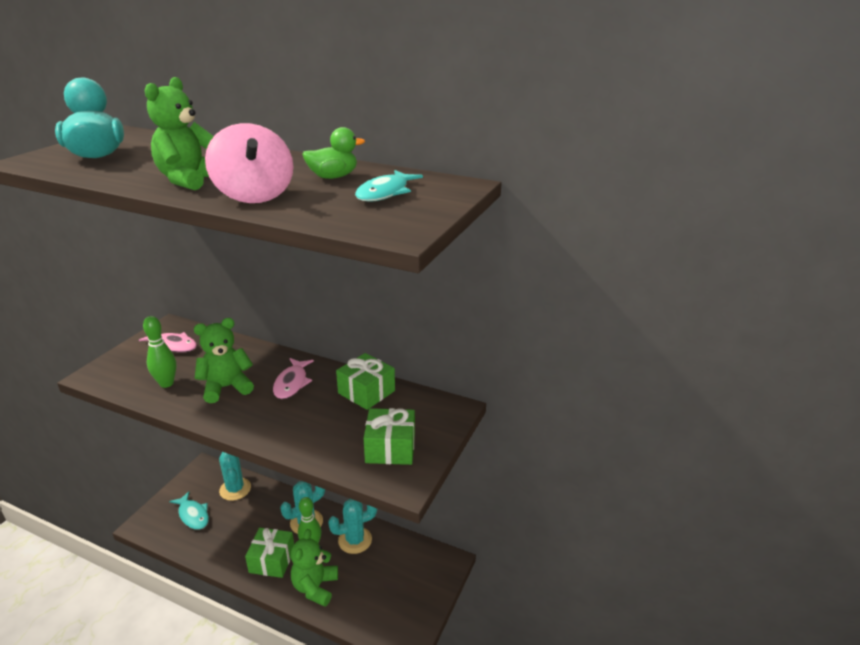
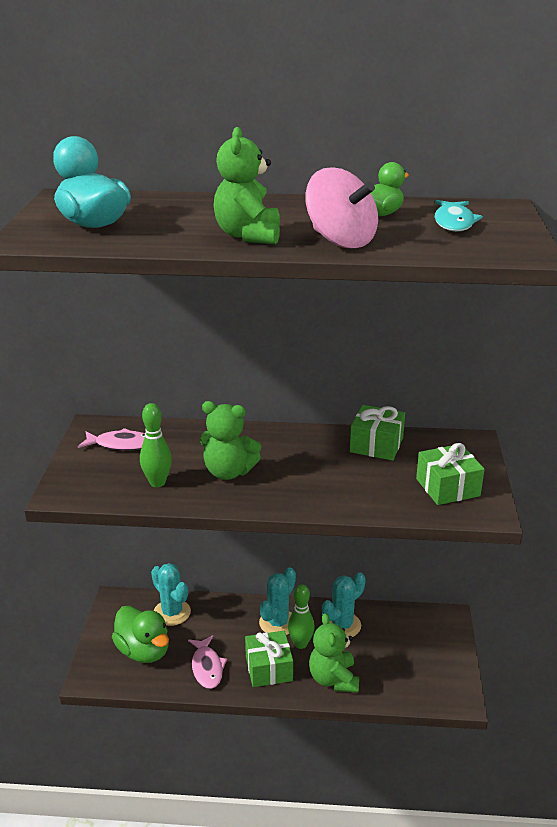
camera: 20 degrees left, 0 degrees up
(193, 515) = (144, 651): turquoise fish -> green duck
(226, 387) = (228, 472): green teddy bear -> green teddy bear turned 120 degrees counterclockwise
(292, 383) = (293, 453): pink fish -> pink fish (207, 667)

